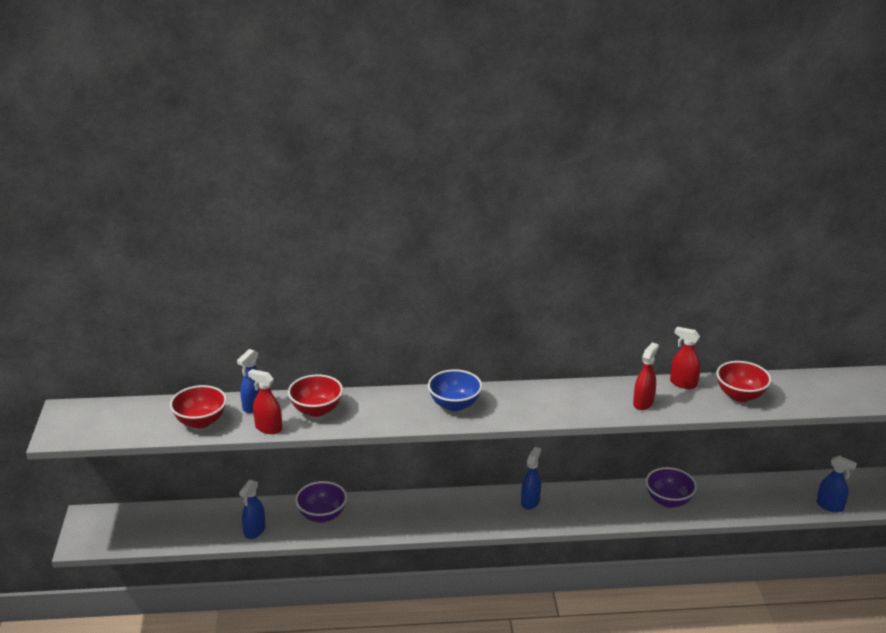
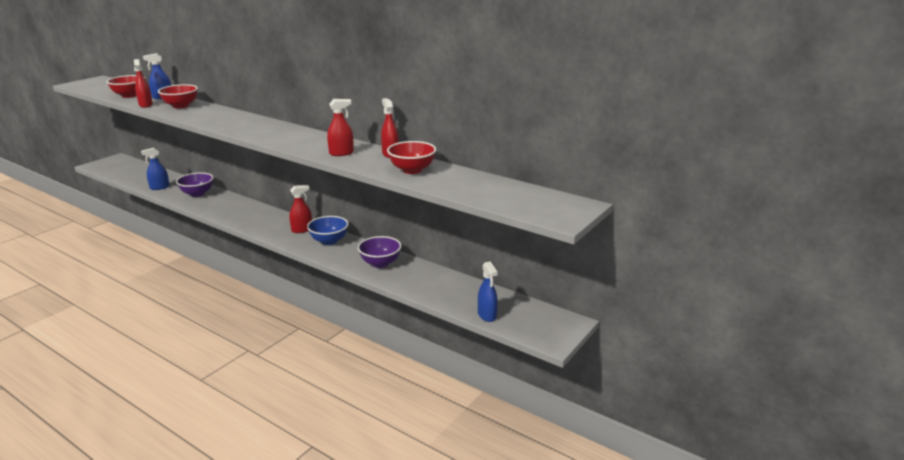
camera: 40 degrees right, 5 degrees down
(454, 405) = (243, 123): blue bowl -> blue bowl (329, 241)
(530, 502) = (302, 230): blue spray bottle -> red spray bottle

